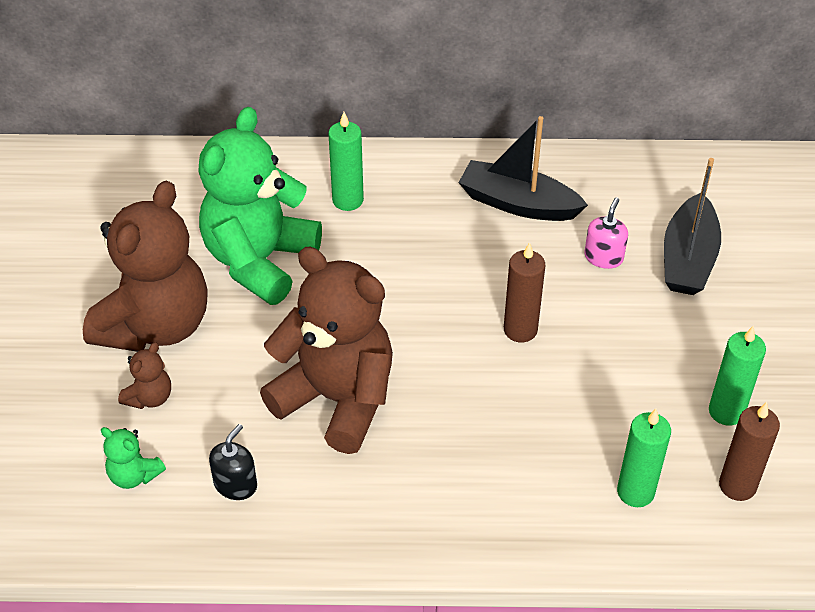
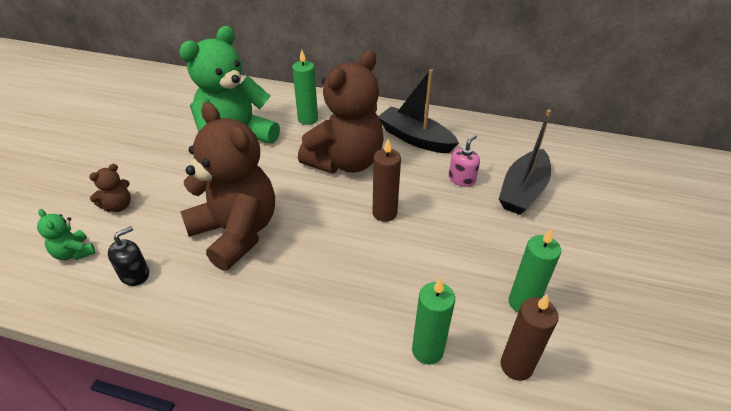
camera: 15 degrees right, 5 degrees down
(156, 326) = (151, 165): brown teddy bear -> brown teddy bear (345, 162)

